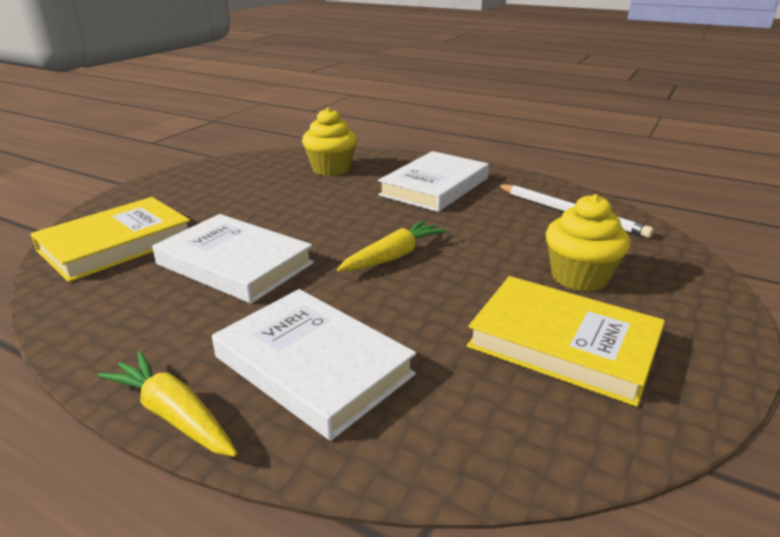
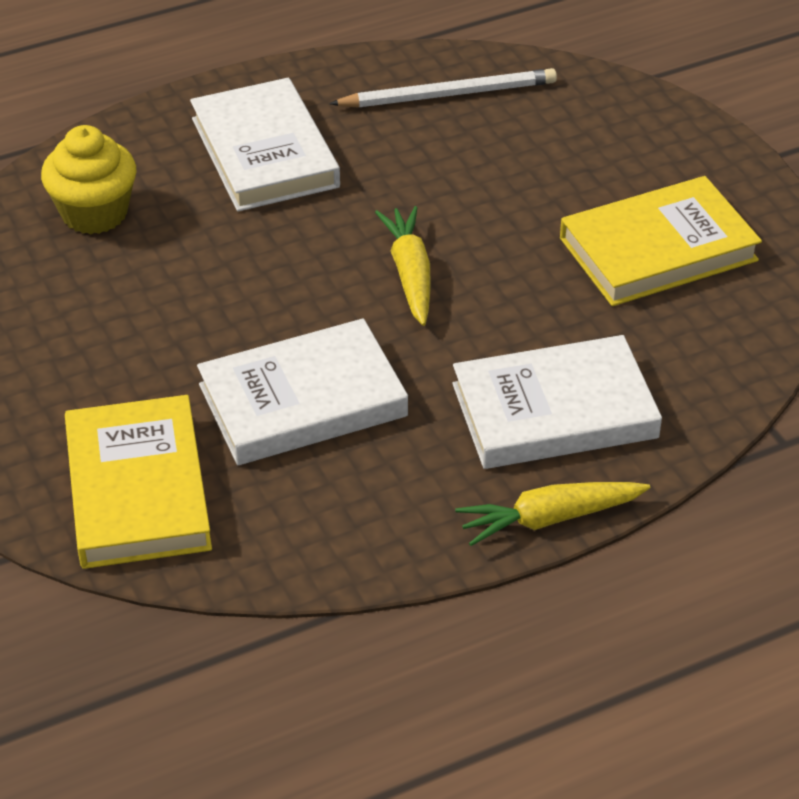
camera: 55 degrees left, 15 degrees up
(579, 277) = (574, 174): yellow cupcake -> none

